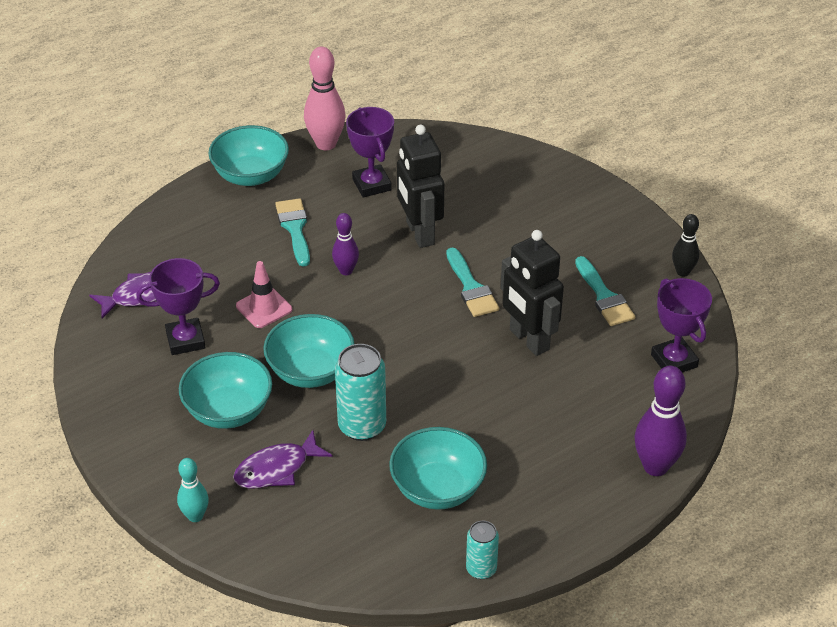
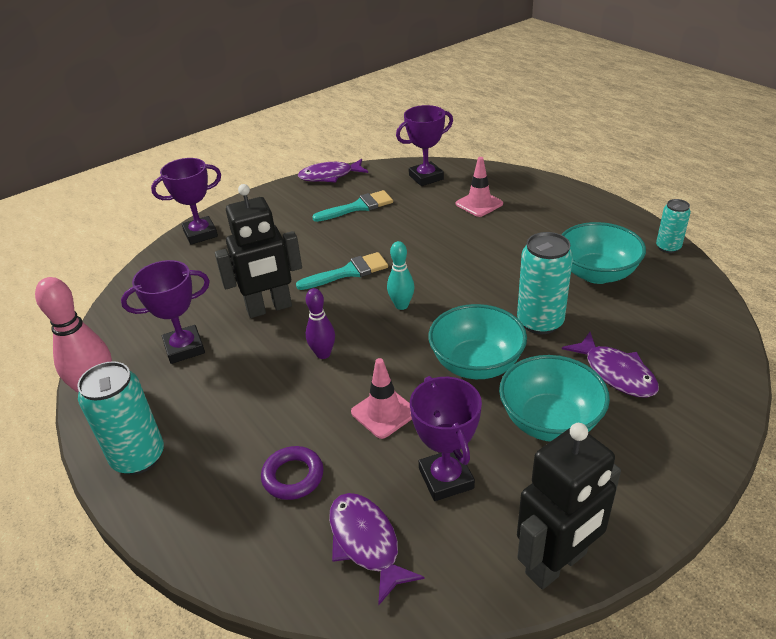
camera: 90 degrees left, 5 degrees down
(195, 516) = (707, 427): turquoise bowling pin -> turquoise bowling pin (401, 305)
(210, 256) = (293, 476): none -> purple ring
(251, 175) = (138, 457): turquoise bowl -> turquoise can
(295, 228) = (249, 402): turquoise brush -> none
(528, 340) = (412, 239): black robot -> black robot (556, 564)
(558, 175) = (200, 234): none -> purple trophy
(601, 405) = (479, 204): none -> pink traffic cone
(655, 466) = (533, 182): purple bowling pin -> none
(682, 272) = (330, 176): black bowling pin -> purple fish

